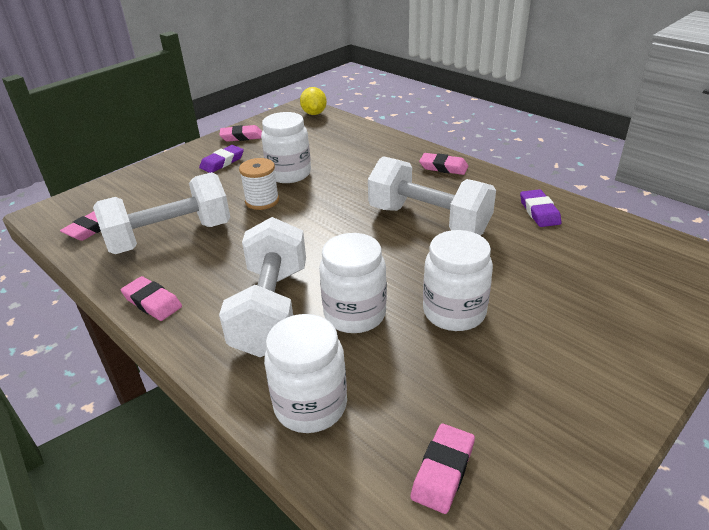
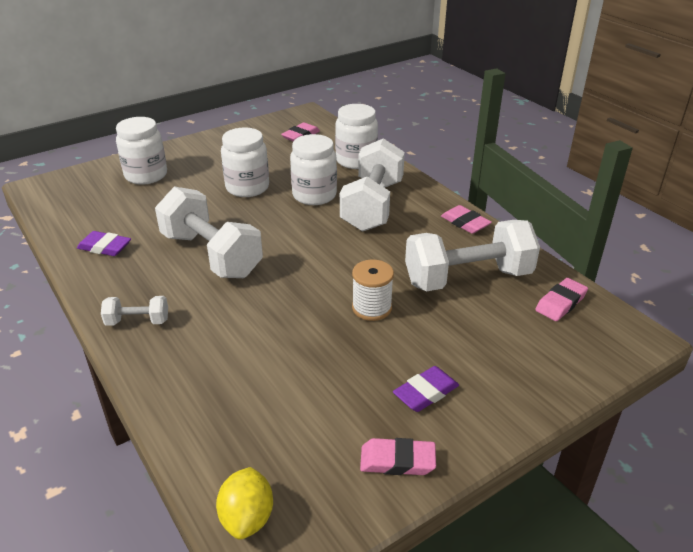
camera: 170 degrees left, 0 degrees up
(289, 174) = (332, 347): white jar -> white jar (146, 175)
(443, 167) = (138, 321): pink eraser -> white dumbbell
(539, 211) = (104, 247): purple eraser -> purple eraser turned 75 degrees counterclockwise

